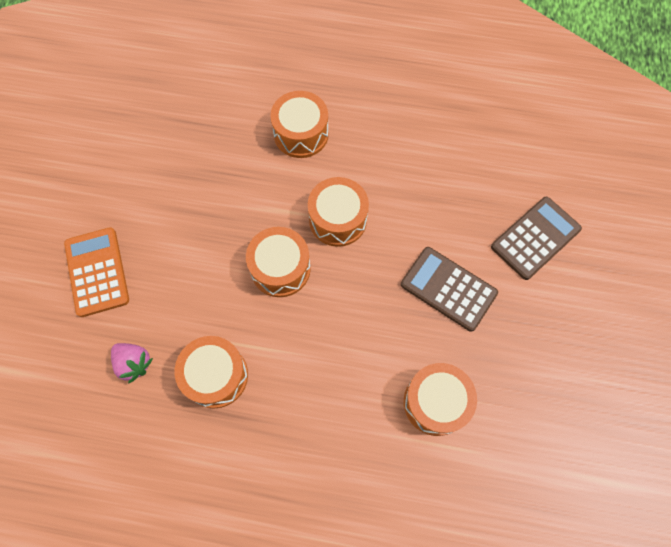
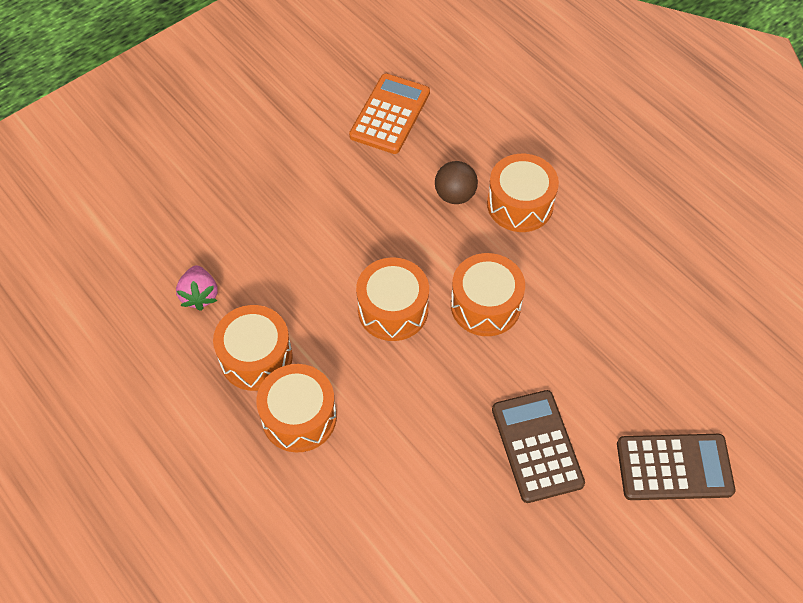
camera: 40 degrees right, 10 degrees down
(97, 272) = (236, 199): orange calculator -> orange calculator (390, 114)
(253, 157) = (455, 195): none -> brown ball
(435, 402) = (429, 536): orange drum -> orange drum (299, 417)

